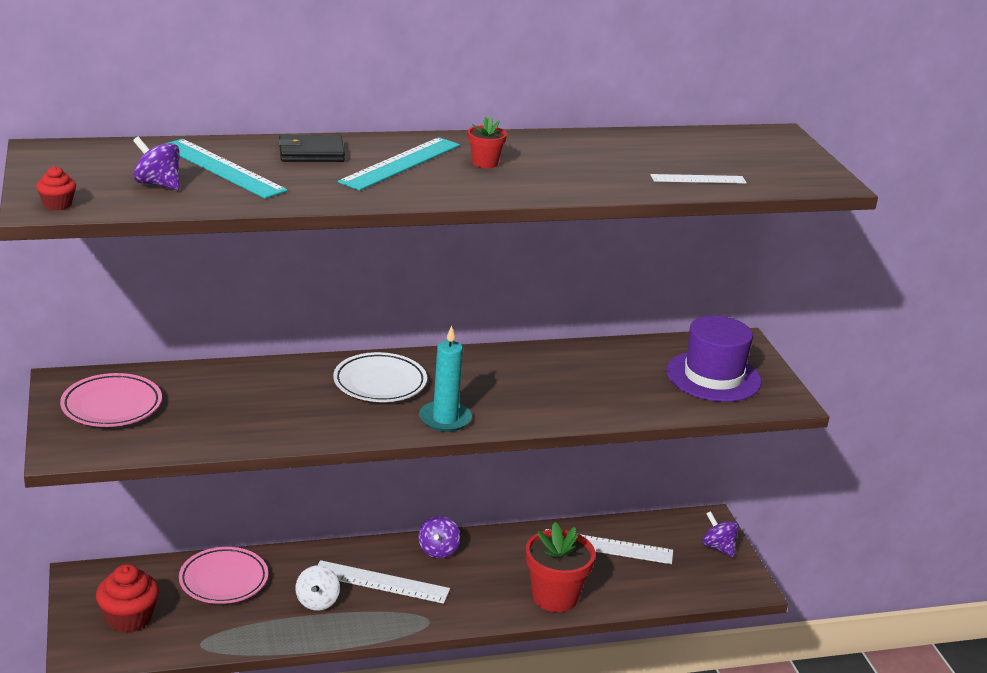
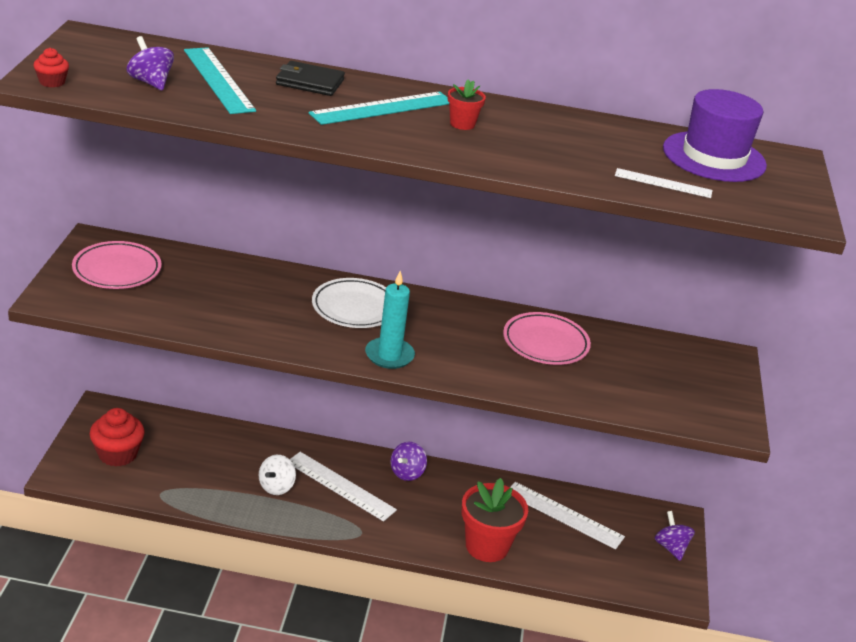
camera: 20 degrees right, 5 degrees up
(223, 580) = (211, 445): pink plate -> pink plate (545, 343)
(713, 377) = (675, 383): purple hat -> purple hat (714, 157)

